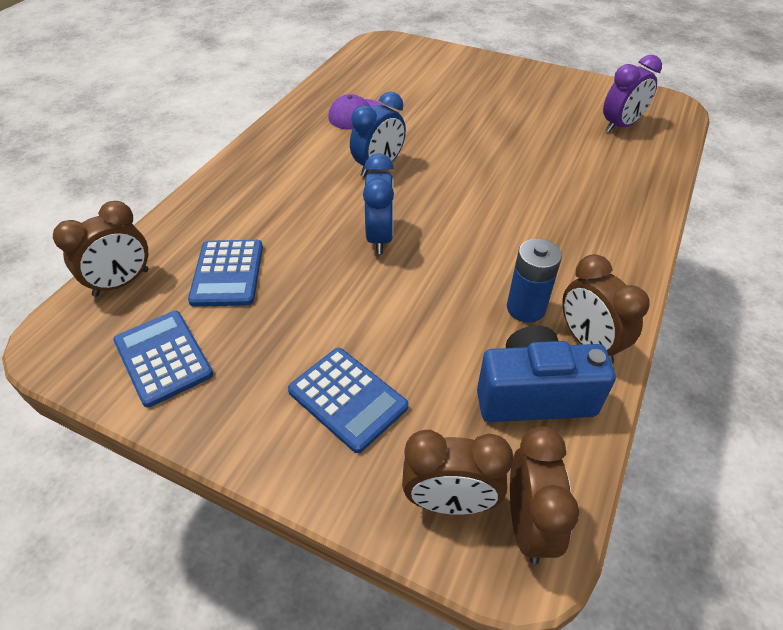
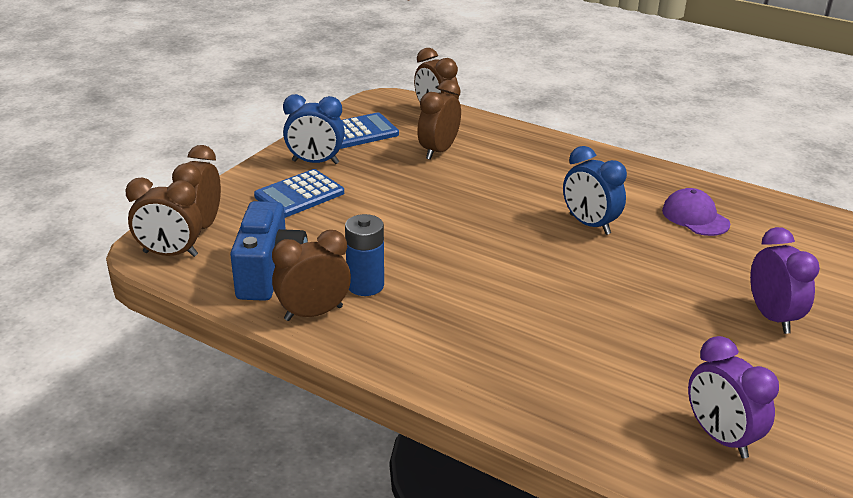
camera: 95 degrees right, 15 degrees down
(227, 273) = (438, 151): blue calculator -> brown clock
(380, 237) = (475, 218): blue clock -> blue clock (315, 162)
(485, 96) = (772, 317): none -> purple clock

